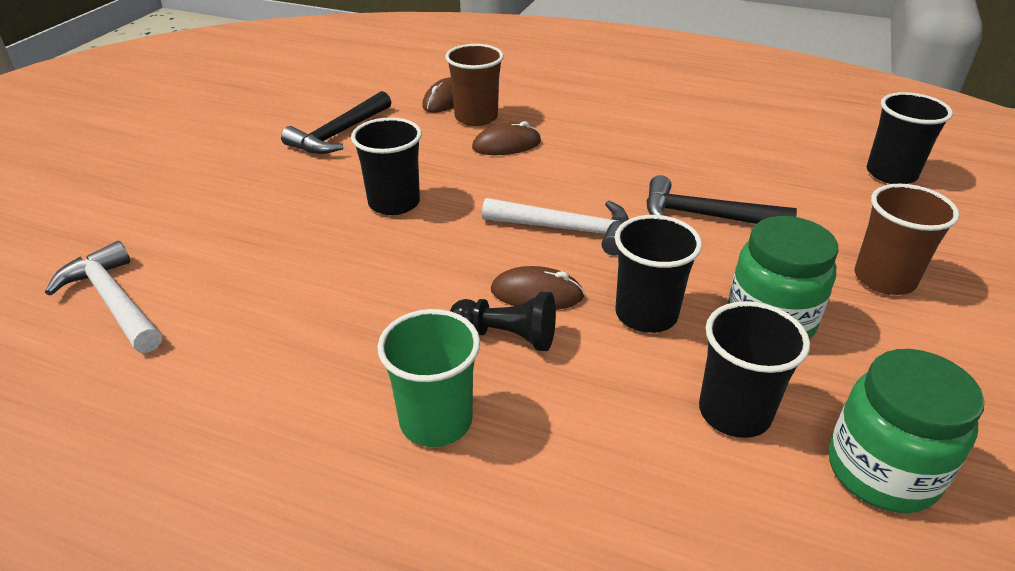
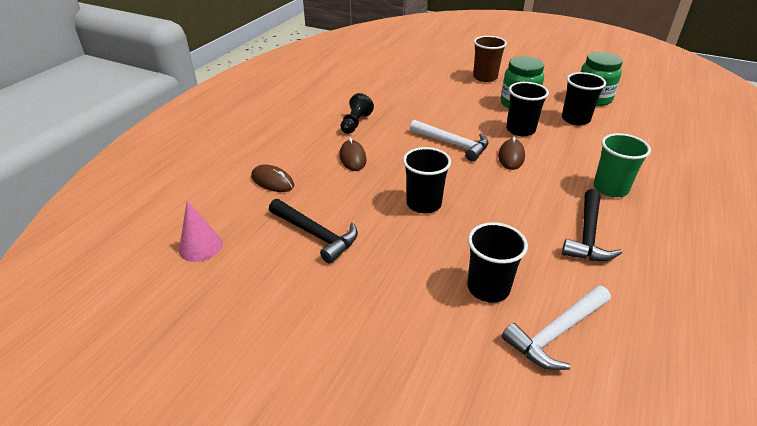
camera: 85 degrees left, 0 degrees up
(331, 80) = (201, 246): none -> pink cone
(476, 117) = (308, 168): brown cup -> none
(507, 336) = (546, 167): black pawn -> black pawn (355, 123)
(566, 229) = (452, 144): white hammer -> white hammer turned 105 degrees clockwise
(705, 216) = (439, 106): black hammer -> black hammer (587, 235)
(891, 174) = (403, 60): black cup -> black cup (488, 288)

